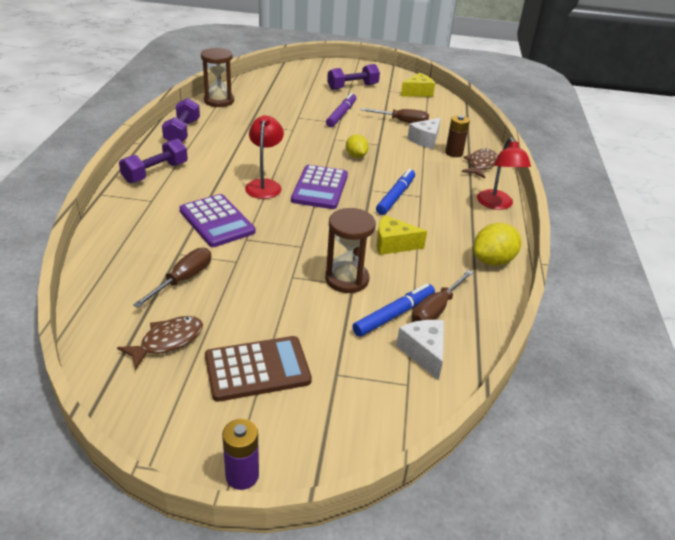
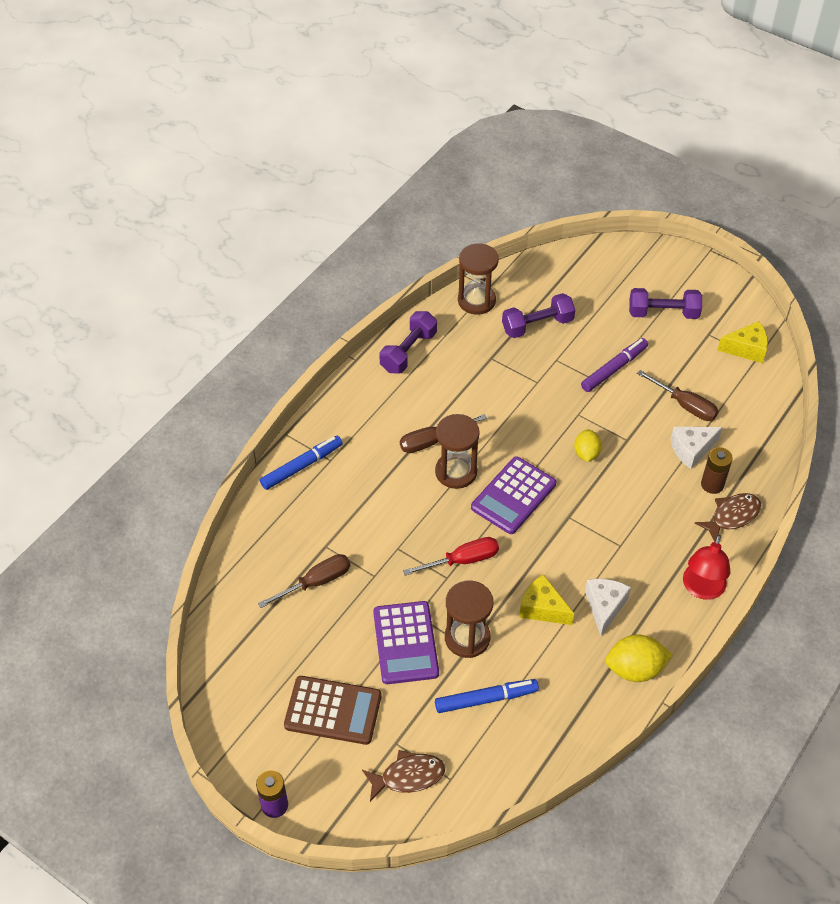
camera: 30 degrees right, 15 degrees up
(155, 172) = (352, 416): purple dumbbell -> purple dumbbell (537, 325)
(167, 341) = (273, 651): brown fish -> brown fish (408, 776)
(217, 221) = (381, 513): purple calculator -> purple calculator (405, 643)
(264, 185) = (456, 472): red lamp -> brown hourglass
(307, 233) = (462, 560): none -> red screwdriver
(395, 197) = (590, 537): blue marker -> blue marker (301, 466)
(424, 353) = (486, 752): white cheese -> white cheese (604, 607)
(436, 309) = (531, 708): brown screwdriver -> brown screwdriver (432, 441)

